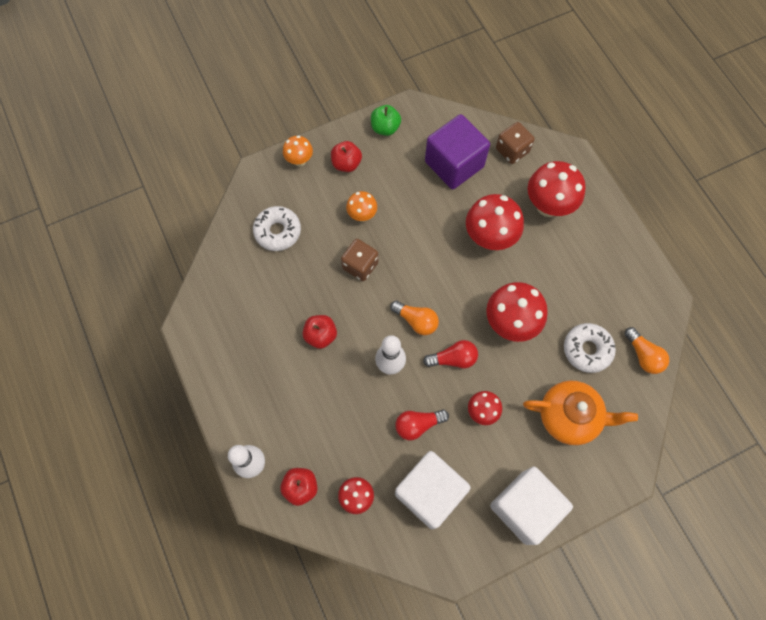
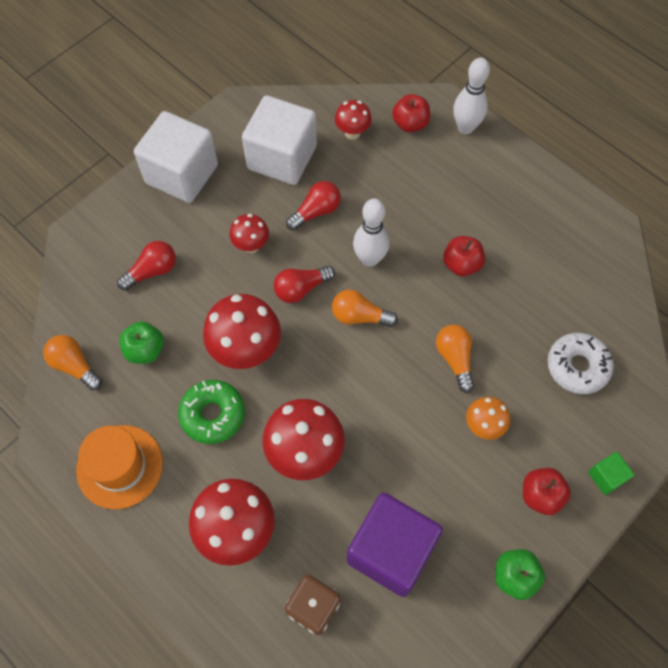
camera: 160 degrees right, 5 degrees down
(299, 160) = (606, 477): orange mushroom -> green cube
(360, 265) = (454, 359): brown dice -> orange light bulb
(546, 284) = (213, 414): none -> green donut
(569, 416) = (152, 271): orange teapot -> red light bulb
(587, 350) = (145, 350): white donut -> green apple
(619, 271) = (119, 466): none -> orange hat

